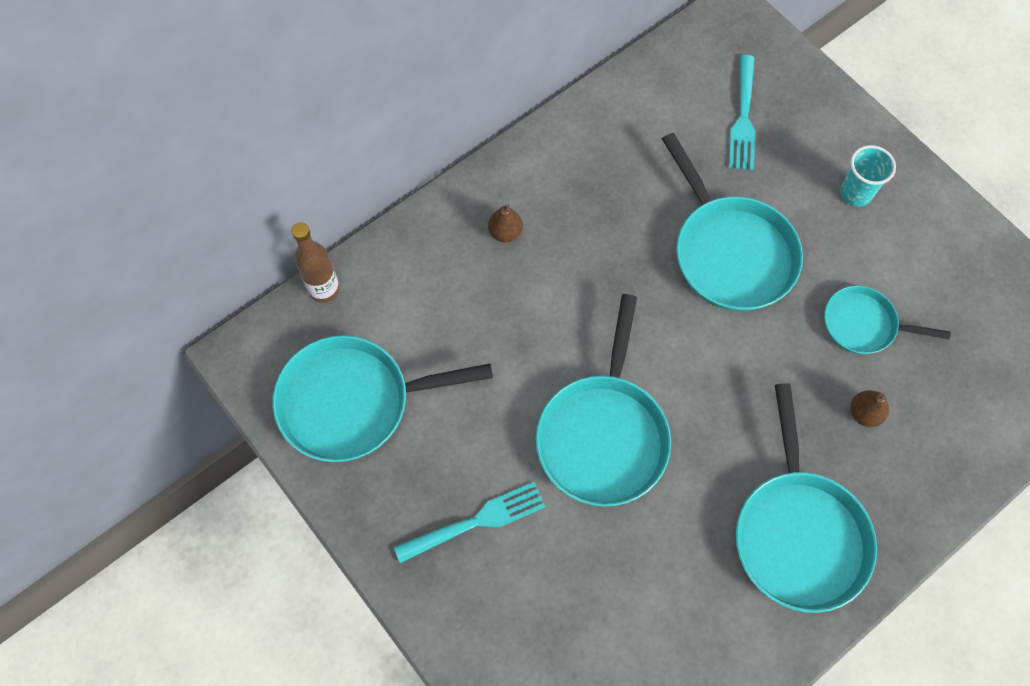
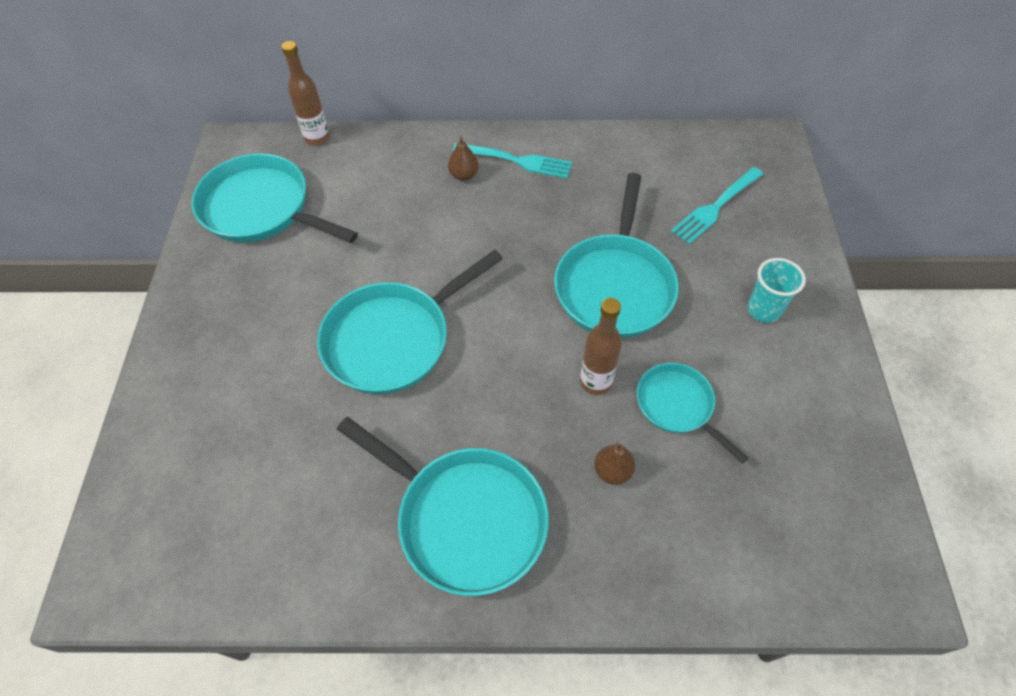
camera: 40 degrees right, 10 degrees down
(475, 522) = (250, 331): turquoise fork -> turquoise fork (516, 161)
(790, 350) = (595, 381): none -> brown bottle
(798, 533) = (465, 518): turquoise pan -> turquoise pan turned 90 degrees counterclockwise

